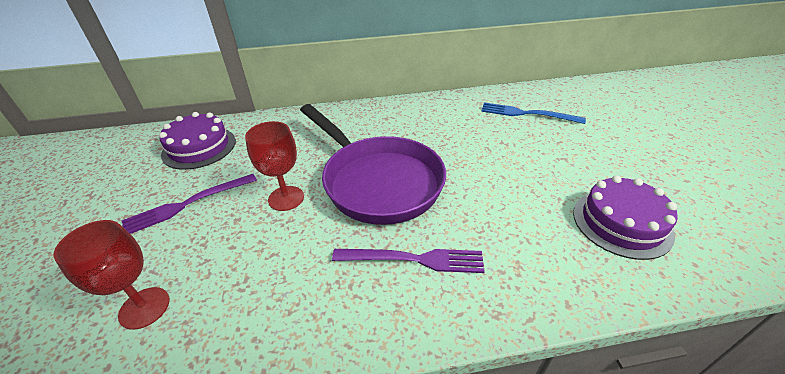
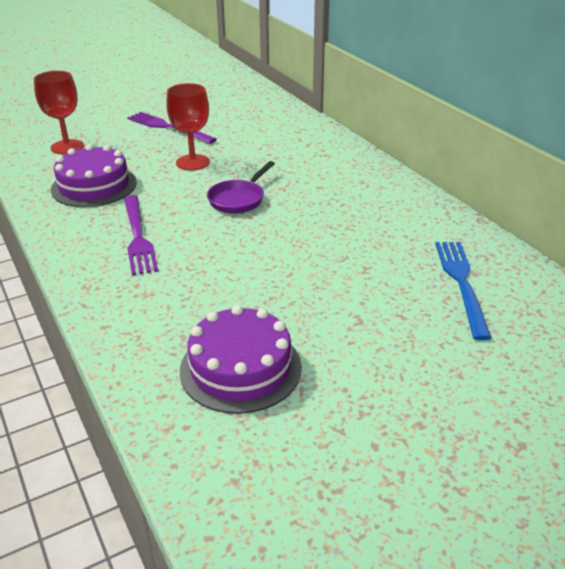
camera: 70 degrees right, 5 degrees down
(199, 147) = (243, 108): purple cake -> purple cake (94, 186)
(377, 181) = (239, 199): purple pan -> purple pan, size x0.44

